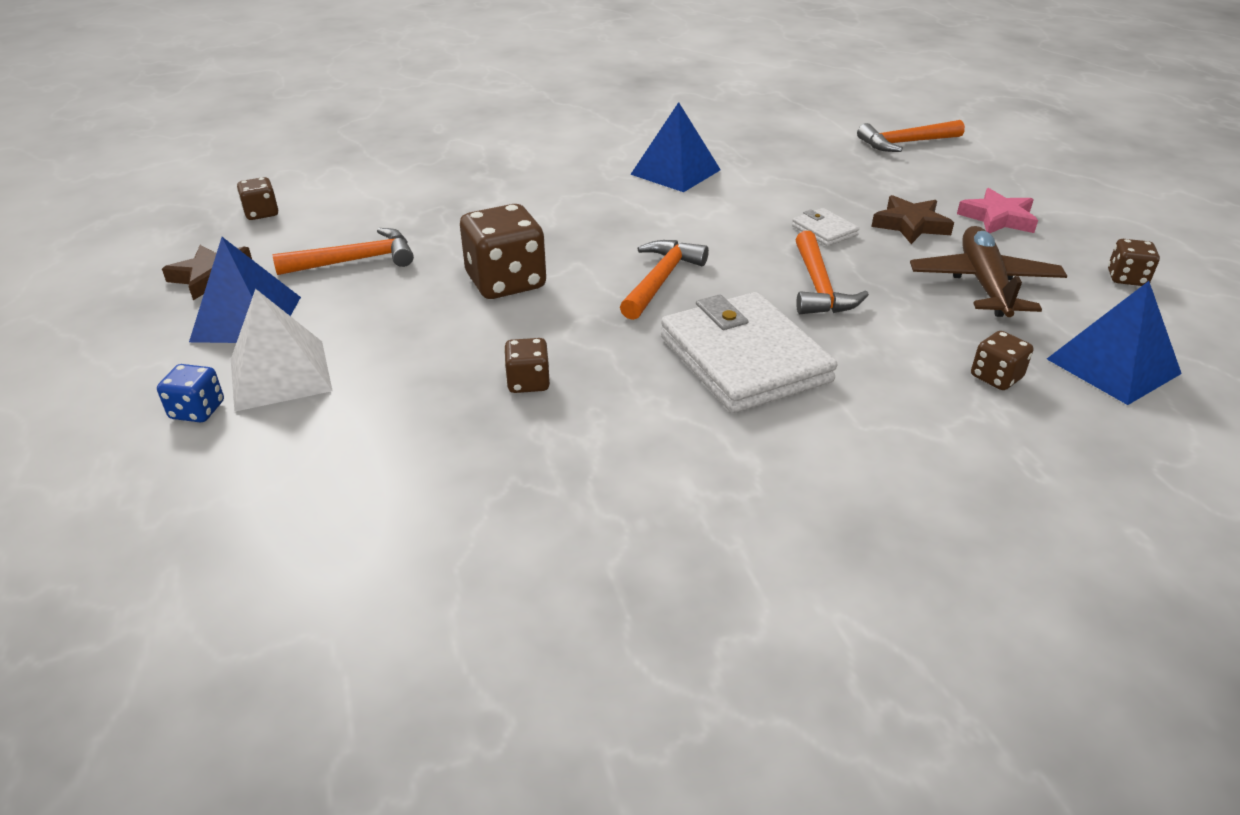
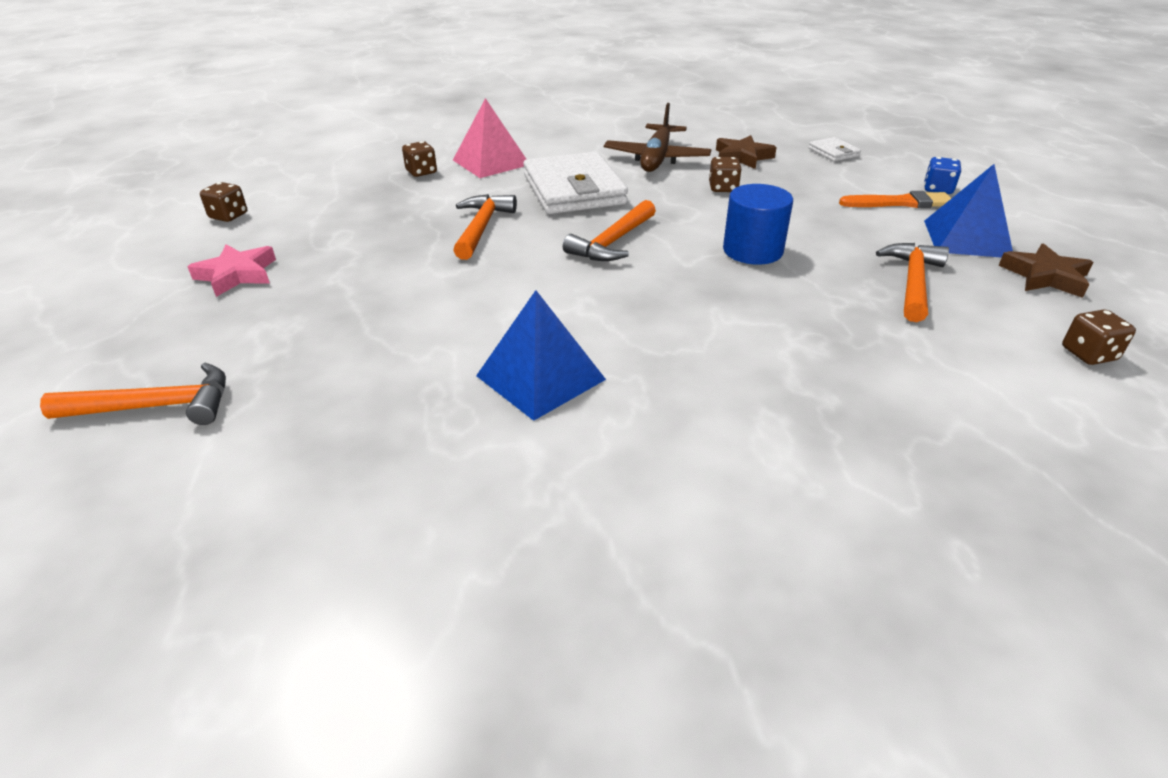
camera: 170 degrees left, 0 degrees up
(280, 374) = (900, 203): white pyramid -> orange brush
(355, 260) = (912, 282): orange hammer -> orange hammer turned 120 degrees clockwise
(506, 282) = (752, 251): brown dice -> blue cylinder
(824, 231) = (427, 275): white wallet -> white wallet (833, 152)
(910, 225) = (334, 274): brown star -> brown star (742, 157)
(912, 412) = (491, 162): none -> pink pyramid
(984, 284) = (346, 220): brown plane -> brown plane (656, 158)
(1113, 366) = (341, 172): blue pyramid -> none

